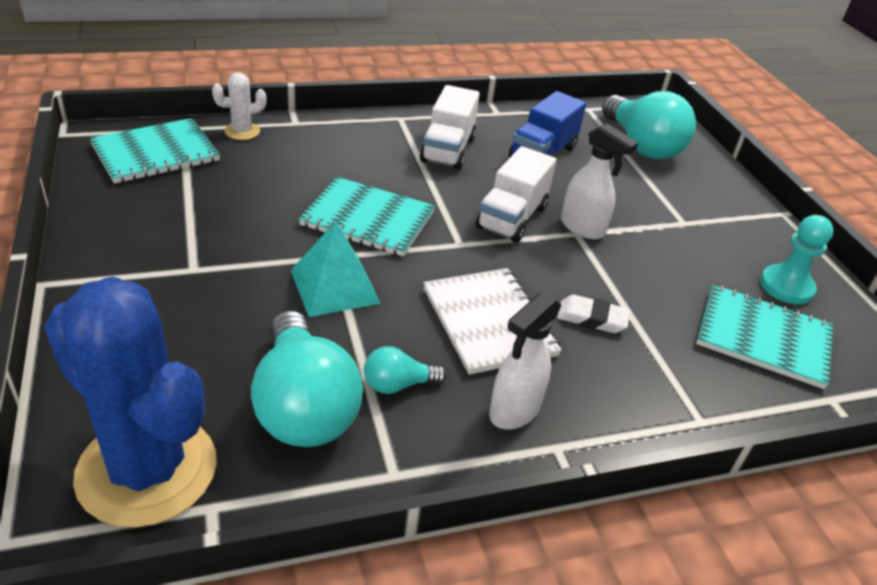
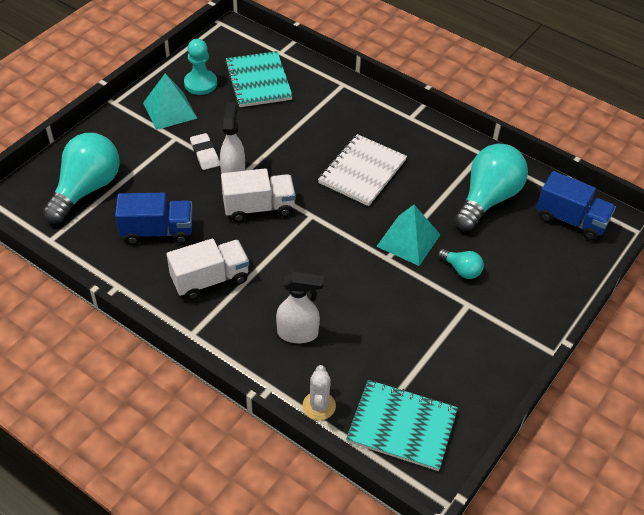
camera: 125 degrees left, 10 degrees up
(147, 470) = (571, 220): blue cactus -> blue truck
(242, 131) = (319, 406): white cactus -> white cactus turned 60 degrees clockwise
(368, 219) = (337, 266): turquoise notebook -> none
(398, 385) = (439, 178): turquoise light bulb -> turquoise light bulb (461, 270)
(514, 411) = (407, 137): white spray bottle -> white spray bottle (298, 333)
(592, 318) = (314, 139): white eraser -> white eraser (205, 154)
(741, 240) = (170, 110): none -> turquoise pyramid

